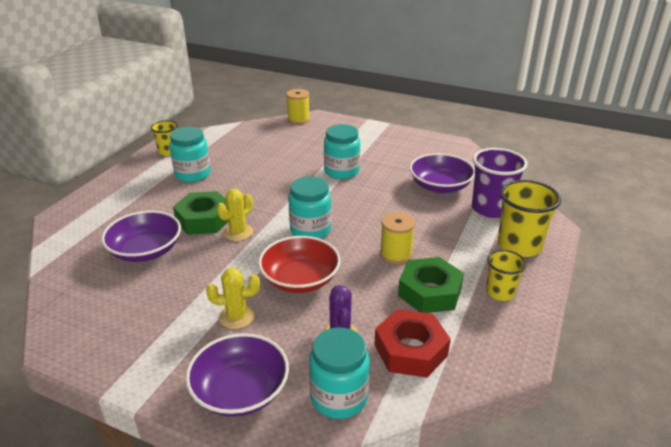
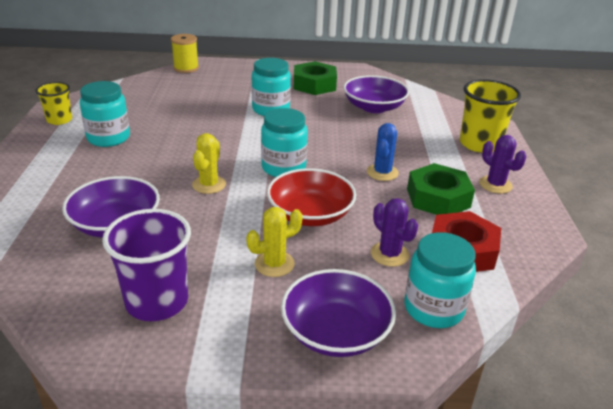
camera: 25 degrees left, 0 degrees up
(203, 219) = (159, 180): green nut -> green nut (314, 85)
(395, 254) = (382, 172): yellow spool -> blue cactus
(491, 208) = (433, 118): purple cup -> purple cup (157, 301)
(500, 292) = (495, 185): yellow cup -> purple cactus

